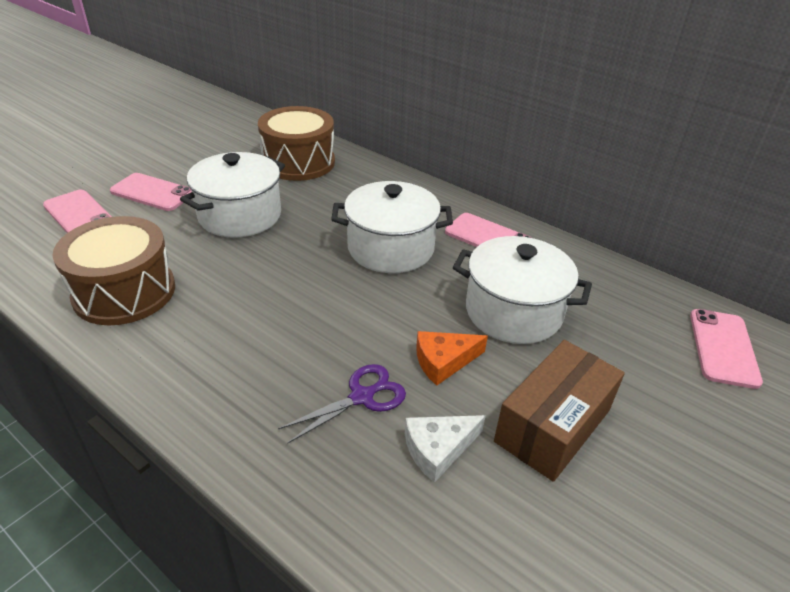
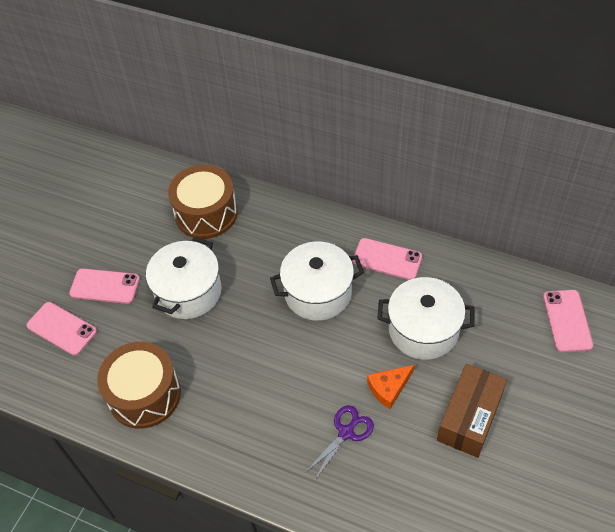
camera: 10 degrees left, 15 degrees up
(438, 449) = (405, 456): white cheese -> none

